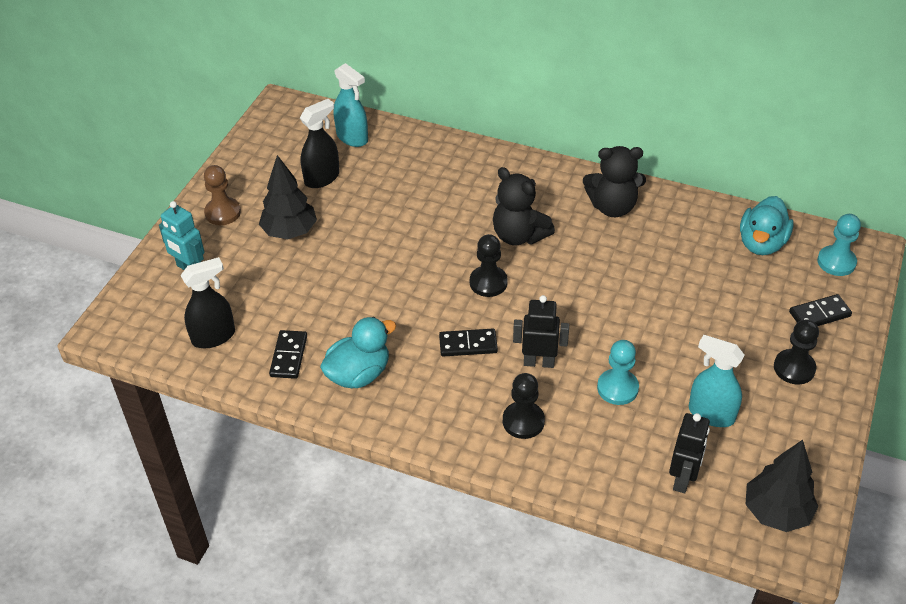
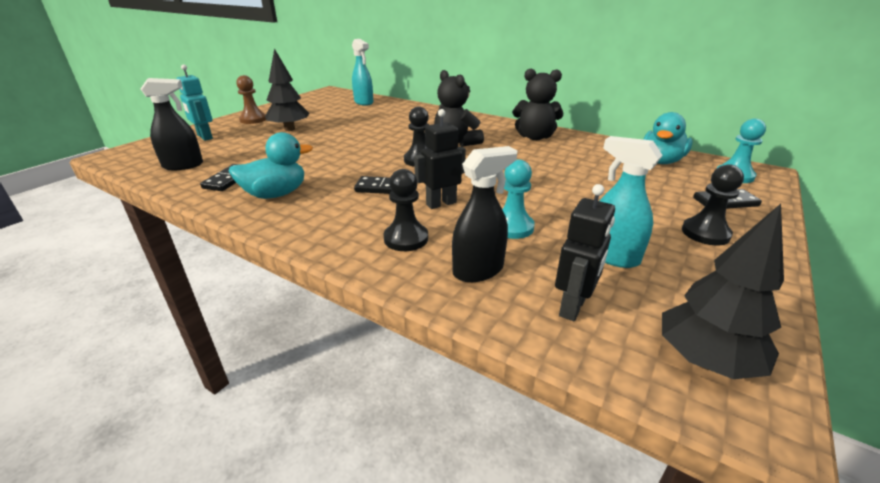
camera: 10 degrees right, 15 degrees down
(322, 178) = (331, 113): black spray bottle -> black spray bottle (478, 270)
(539, 362) = (441, 203): black robot -> black robot turned 45 degrees counterclockwise

